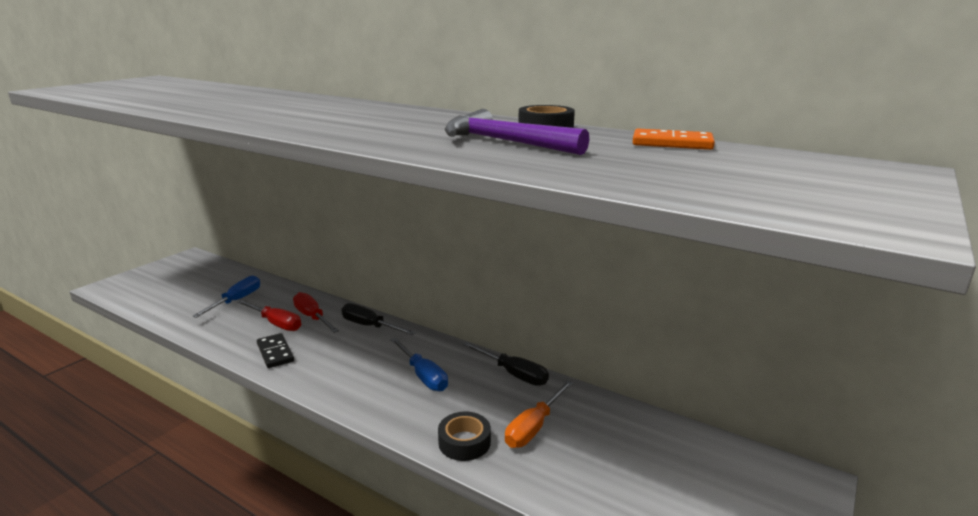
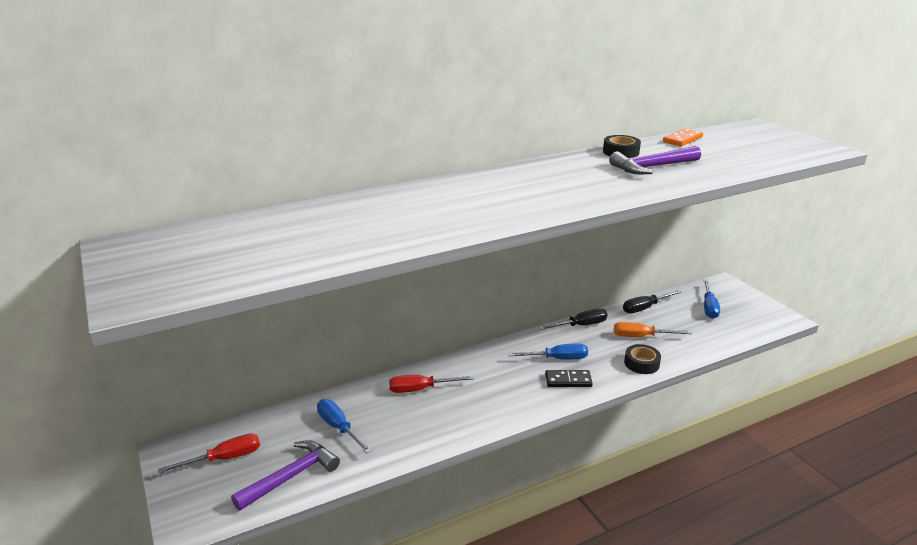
camera: 60 degrees left, 5 degrees up
(166, 302) = (291, 476): none -> purple hammer
(275, 353) = (468, 419): black domino -> black domino (568, 380)
(276, 323) = (413, 411): red screwdriver -> red screwdriver (224, 459)
(370, 326) = (464, 364): black screwdriver -> black screwdriver (645, 308)
(534, 427) = (641, 337): orange screwdriver -> orange screwdriver turned 120 degrees clockwise
(698, 479) = (709, 307): none -> blue screwdriver

